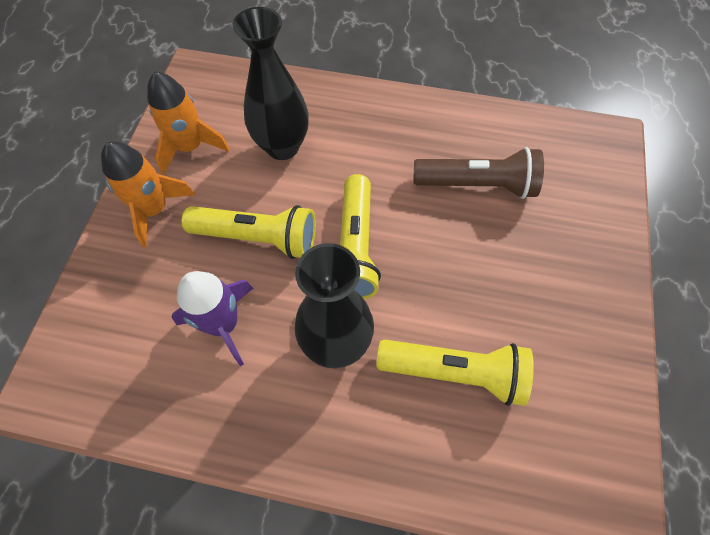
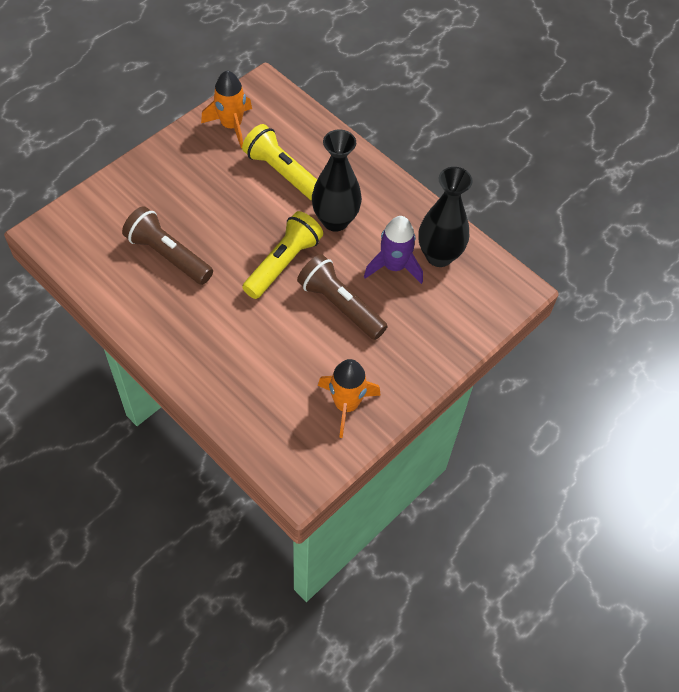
camera: 150 degrees left, 5 degrees down
(154, 209) = (399, 367): orange rocket -> orange rocket (231, 125)
(258, 238) = (340, 305): yellow flashlight -> brown flashlight
(282, 147) = (277, 363): black vase -> black vase (439, 256)

